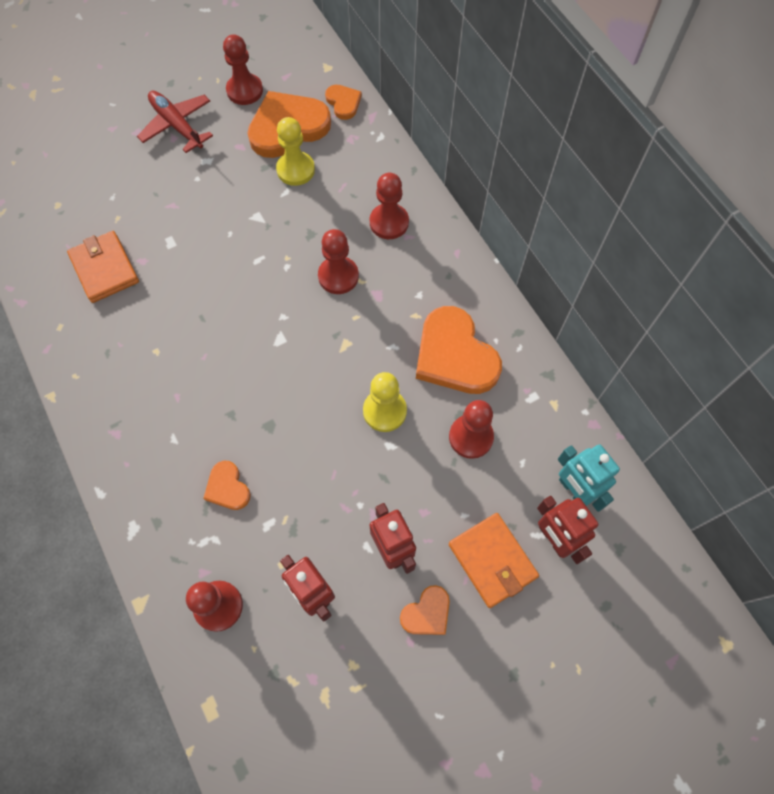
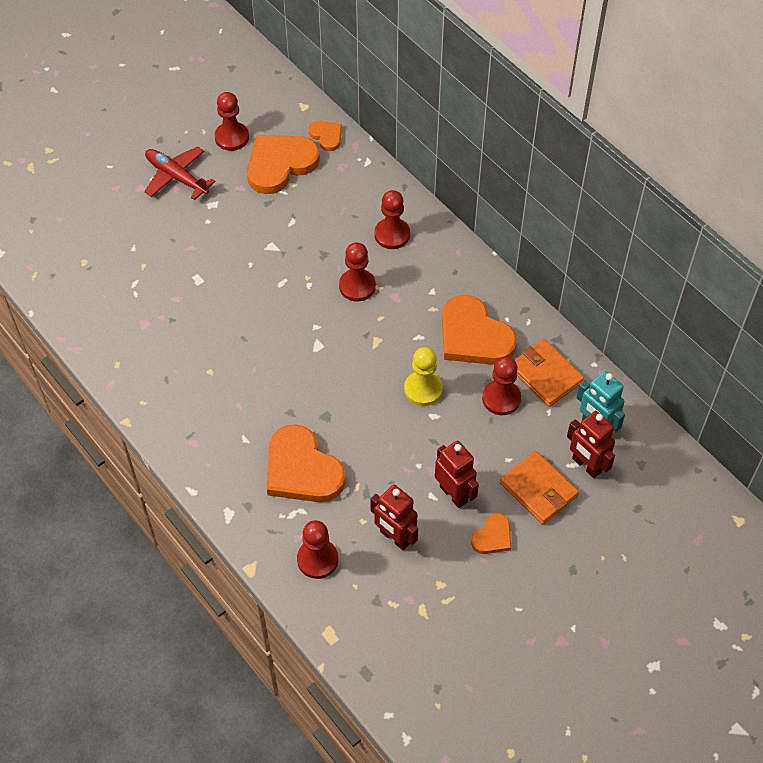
camera: 10 degrees left, 10 degrees down
(105, 269) = (144, 310): orange wallet -> orange wallet (546, 375)
(227, 487) = (302, 469): orange heart -> orange heart, size x2.01
(295, 170) = (297, 201): yellow pawn -> none

